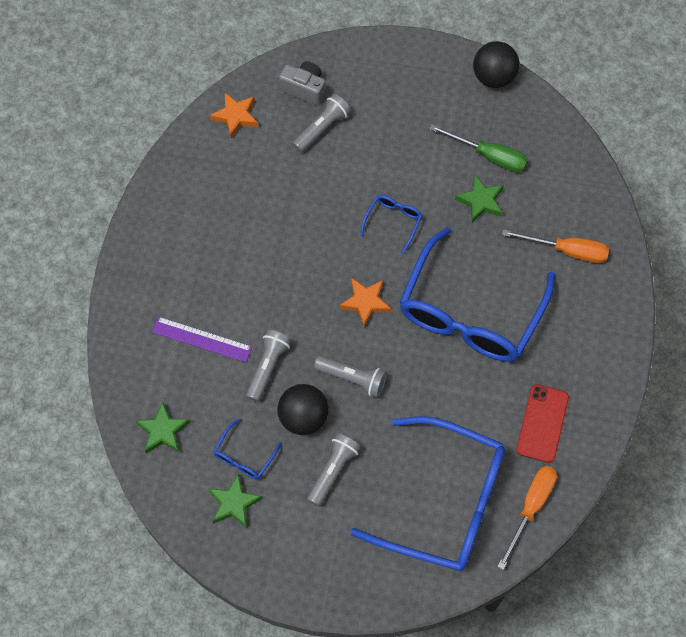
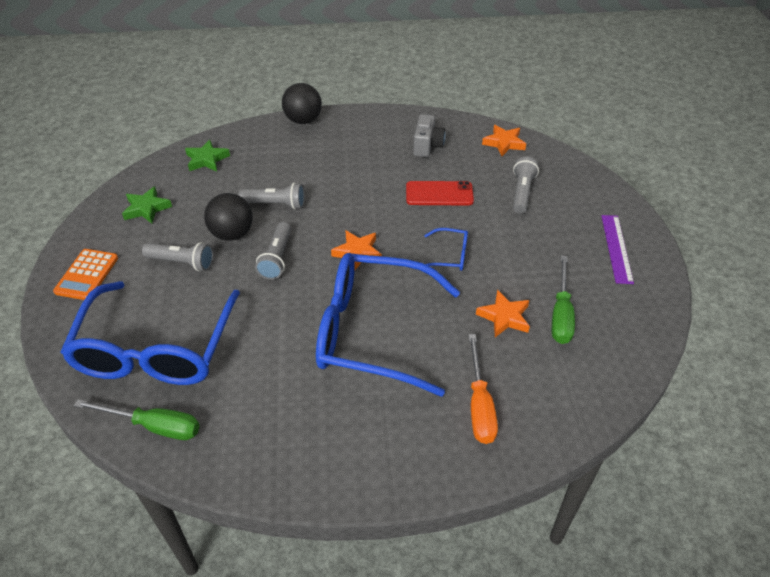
camera: 75 degrees right, 20 degrees down
(202, 339) = (292, 164): purple ruler -> purple ruler (616, 248)
(244, 456) = (190, 206): blue glasses -> none
(304, 89) = (555, 175): grey camera -> grey camera (427, 146)
(322, 128) = (522, 192): grey flashlight -> grey flashlight turned 105 degrees counterclockwise
(325, 567) = (87, 275): none -> orange calculator
(480, 201) = (504, 317): green star -> orange star
(494, 77) = (657, 301): black ball -> black ball (303, 120)
(530, 508) = (153, 426): orange screwdriver -> green screwdriver
(542, 423) = (257, 419): red phone -> red phone (439, 194)

